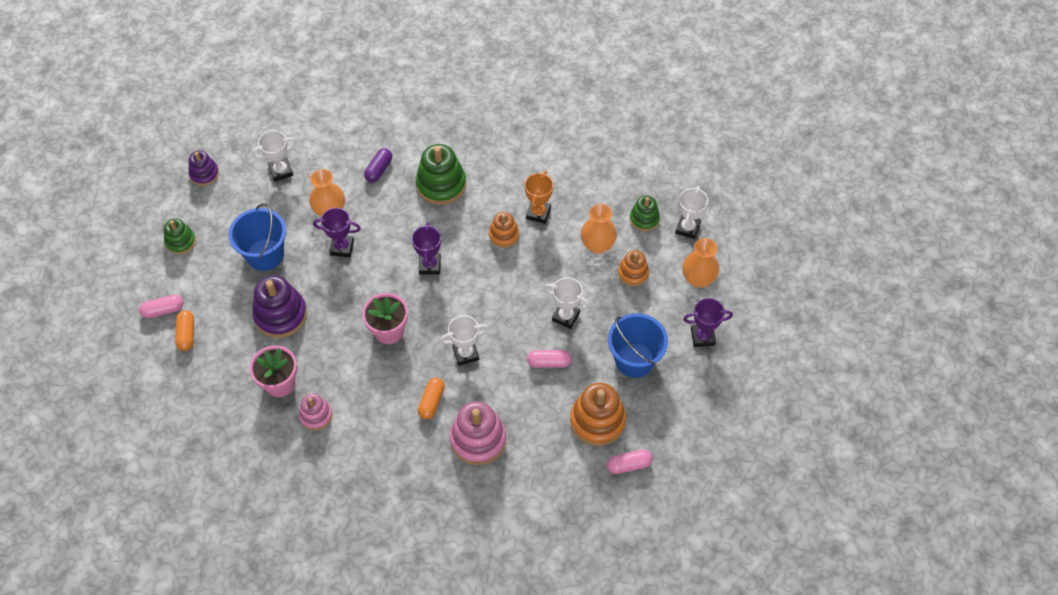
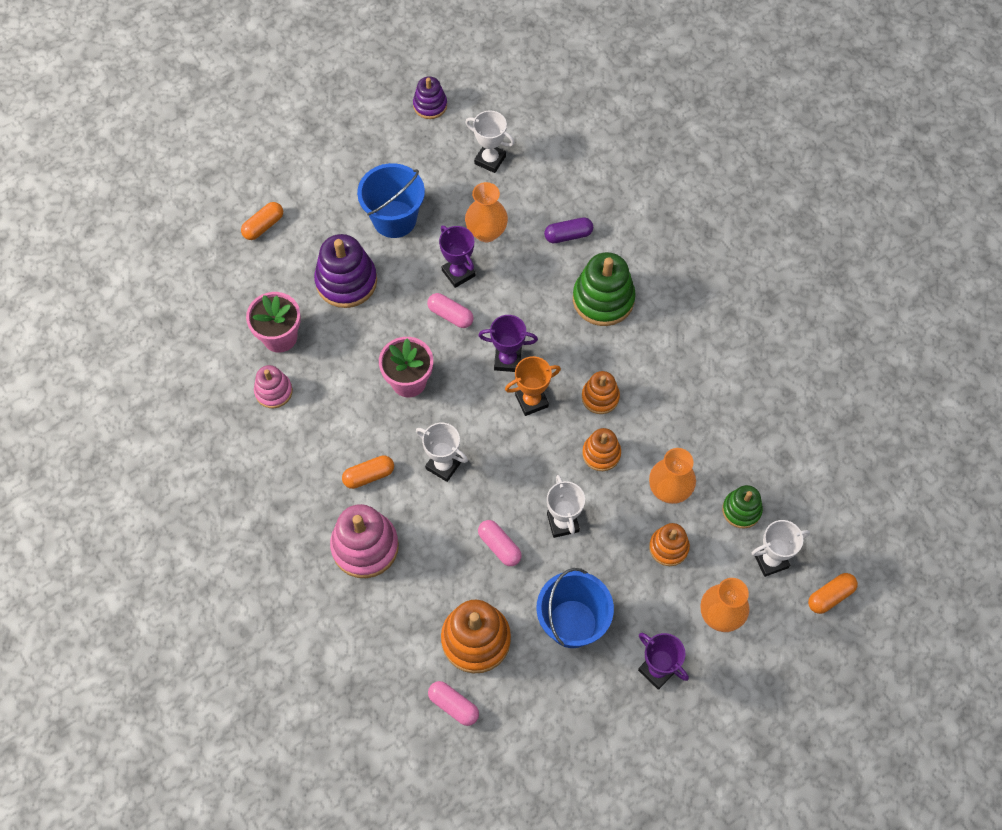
camera: 50 degrees right, 5 degrees up
(163, 310) = (270, 189): pink capsule -> pink capsule (450, 315)
(180, 241) = (347, 145): green stacking toy -> none
(429, 265) = (507, 360): purple trophy -> purple trophy turned 45 degrees clockwise
(538, 213) = (653, 408): orange trophy -> orange trophy (531, 401)
(541, 262) = (601, 454): none -> orange stacking toy
(735, 216) = (830, 596): none -> orange capsule

